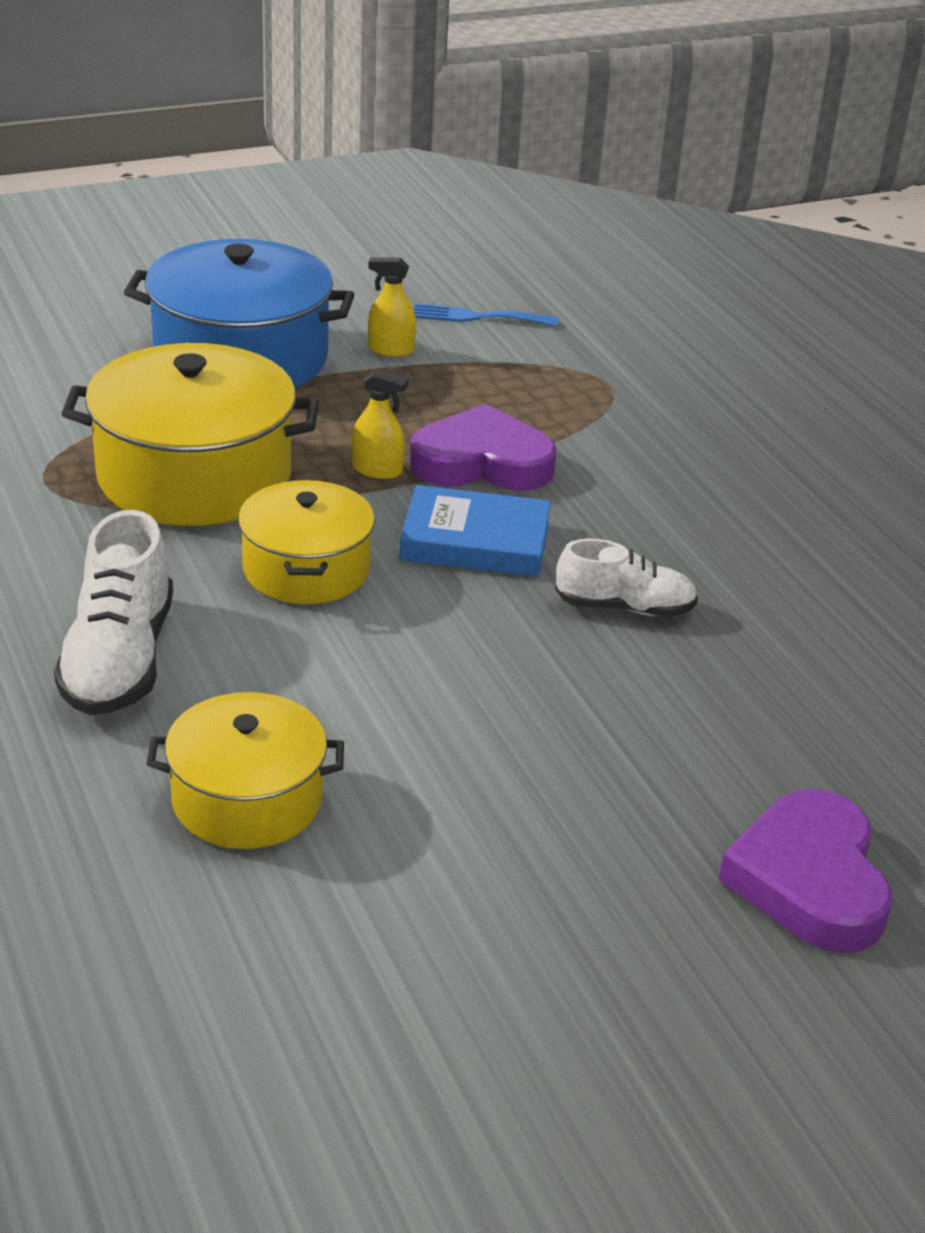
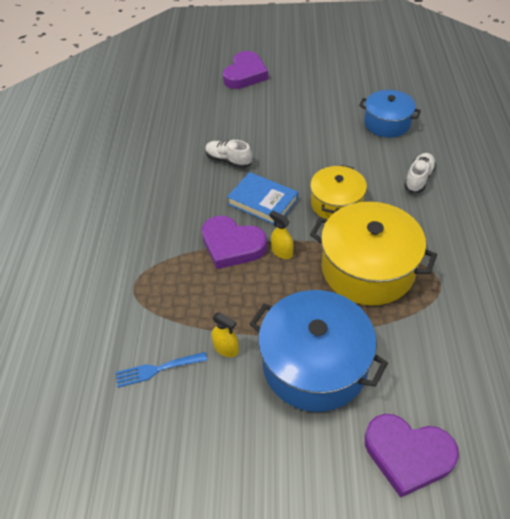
camera: 150 degrees left, 15 degrees up
(75, 309) = (407, 455): none -> purple heart
(119, 660) = (418, 178): white shoe -> white shoe, size x0.64
(247, 799) = (387, 123): yellow pot -> blue pot
(477, 317) = (157, 369): blue fork -> blue fork turned 135 degrees clockwise

